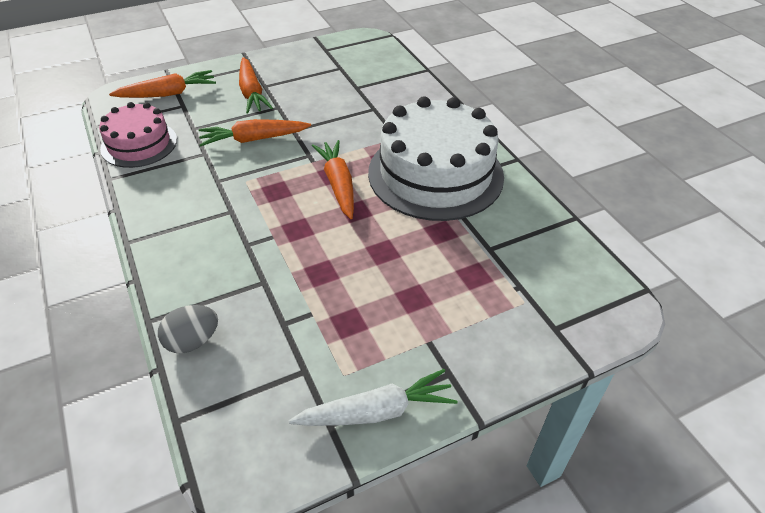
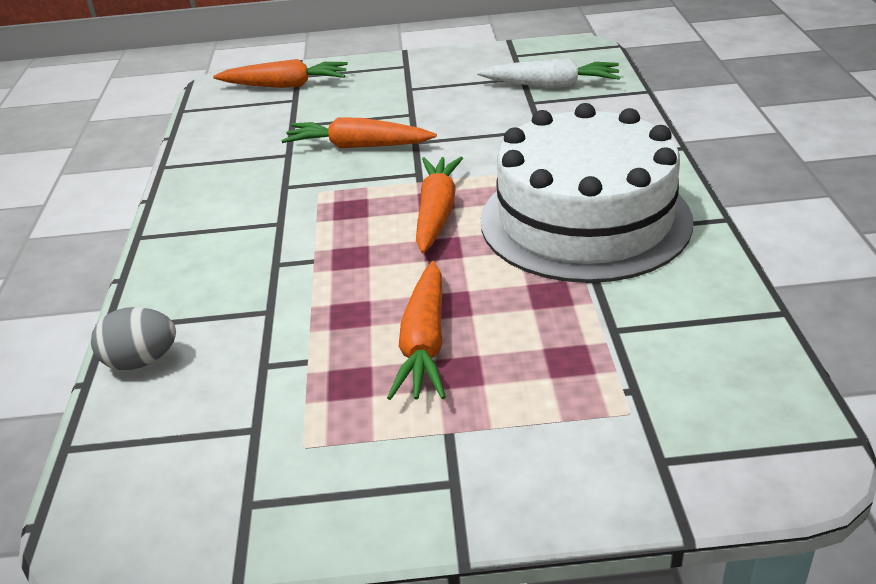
camera: 25 degrees right, 10 degrees down
(139, 144) = (218, 134): pink cake -> none
(252, 93) = (387, 94): orange carrot -> orange carrot (424, 343)
(376, 411) = (319, 505): white carrot -> white carrot (551, 85)

